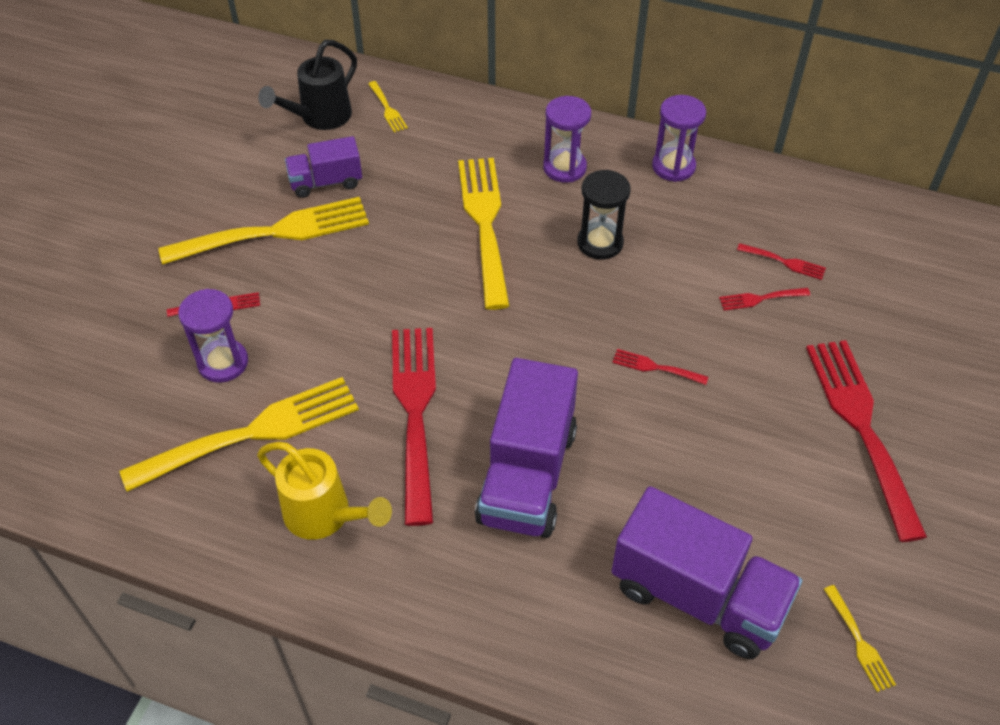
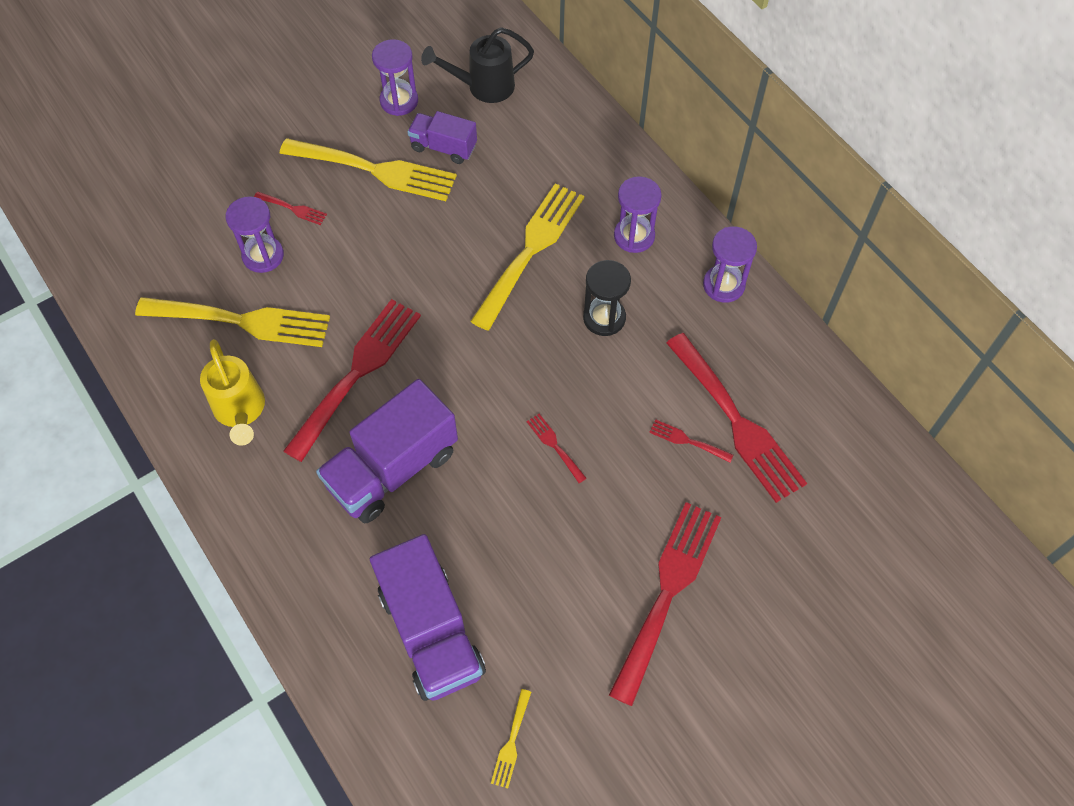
camera: 35 degrees right, 10 degrees up
(247, 165) = (399, 101): none -> purple hourglass
(387, 109) = (540, 106): yellow fork -> none
(785, 262) = (737, 422): red fork -> red fork, size x2.38

